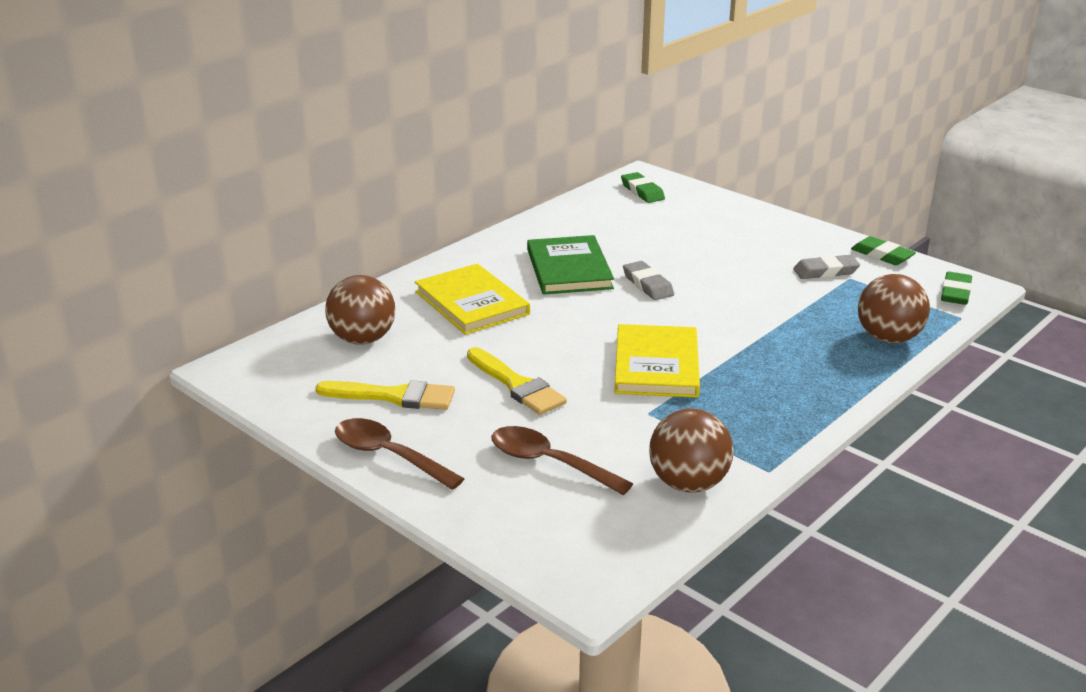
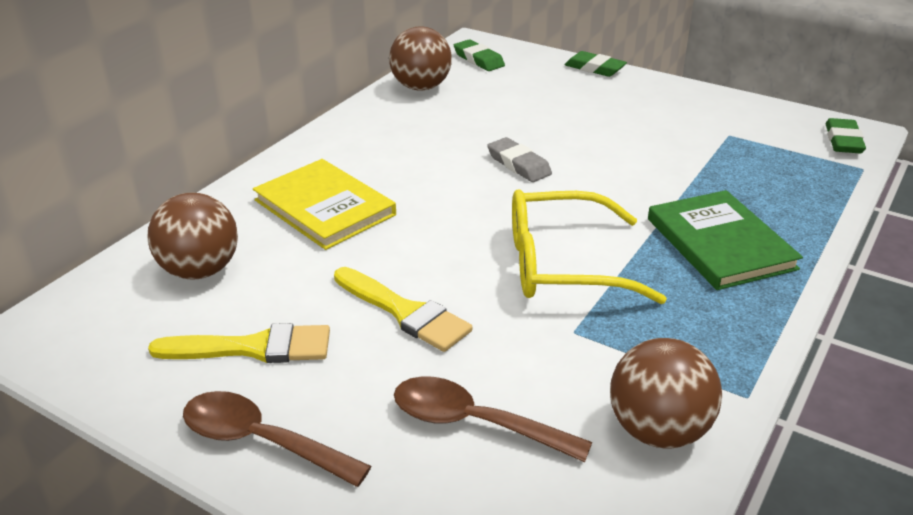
camera: 10 degrees left, 5 degrees up
(569, 269) = (426, 154): green book -> green book (720, 243)
(656, 365) = (562, 265): yellow book -> yellow glasses
(825, 271) = (701, 130): grey eraser -> none
(882, 255) = (750, 106): green eraser -> green eraser (594, 68)
(888, 338) = (801, 201): brown ball -> brown ball (421, 87)

